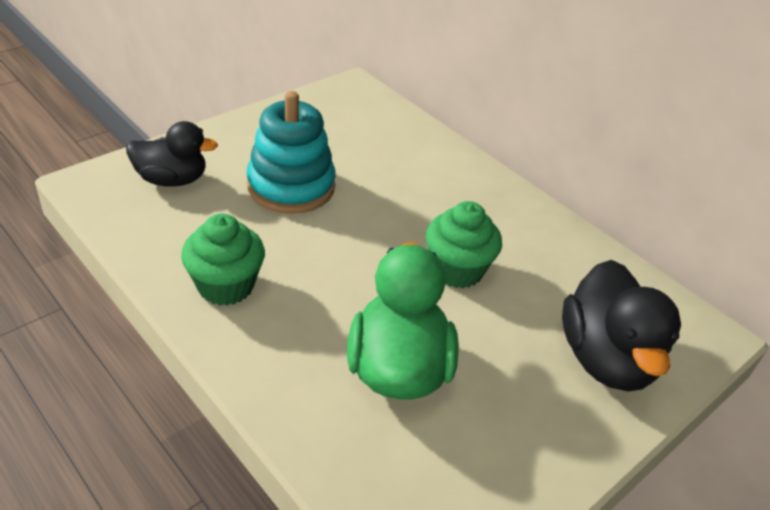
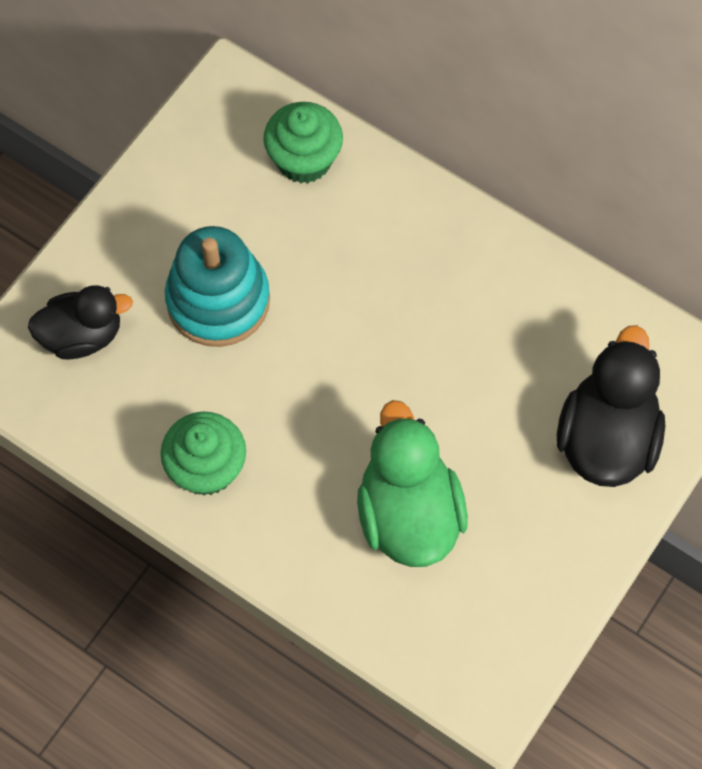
camera: 10 degrees left, 25 degrees up
(457, 270) = (435, 367): green cupcake -> green cupcake (304, 160)
(606, 359) = (606, 438): black duck -> black duck turned 150 degrees counterclockwise

